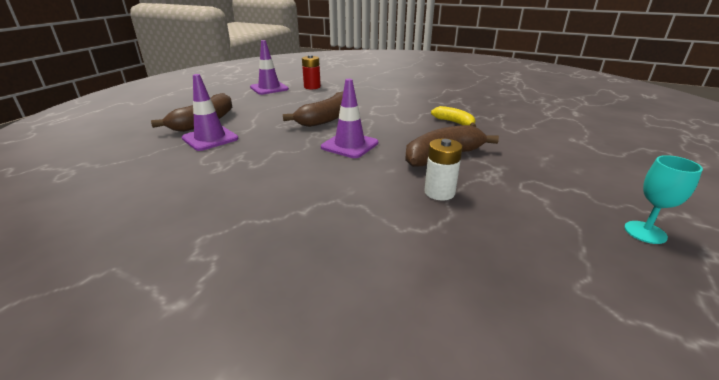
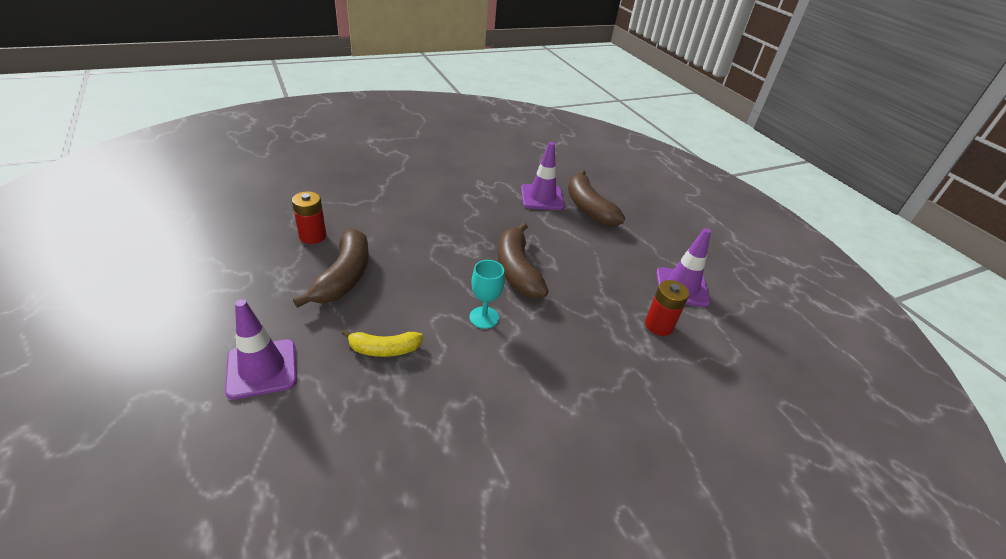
camera: 125 degrees right, 10 degrees up
(349, 145) = (437, 246): purple traffic cone -> purple traffic cone (262, 368)
(439, 192) = (312, 236): white battery -> red battery
(645, 232) = (138, 273): turquoise goblet -> turquoise goblet (484, 317)

